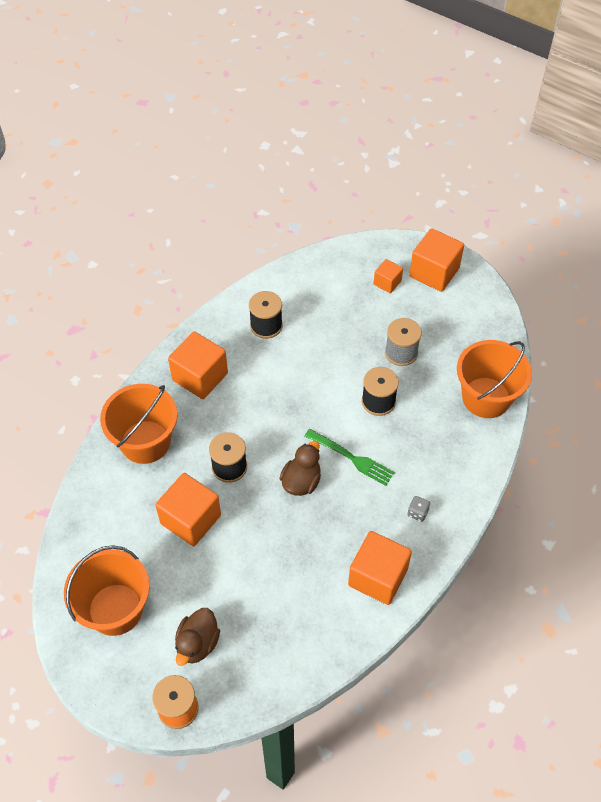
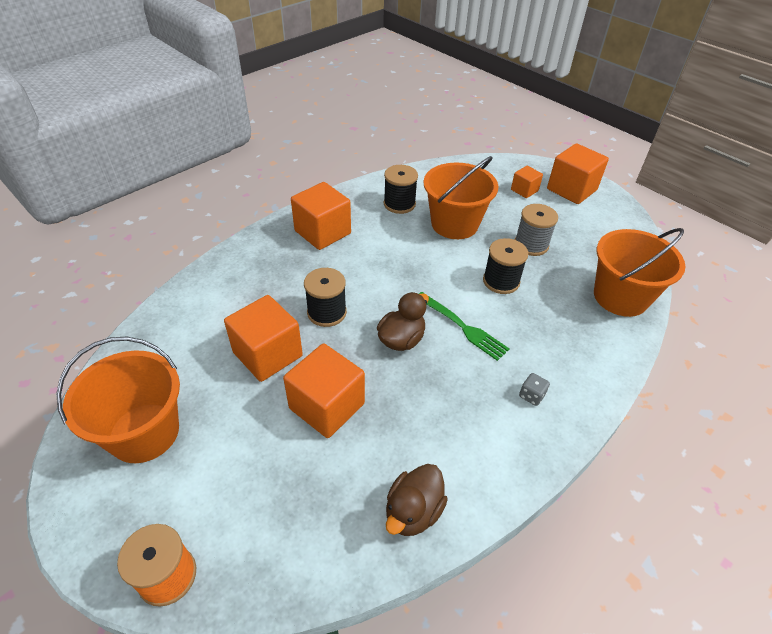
camera: 10 degrees right, 10 degrees down
(145, 442) = (248, 276): orange bucket -> orange bucket (454, 224)
(197, 643) = (225, 494): brown duck -> brown duck (413, 511)
(378, 577) = (472, 459): orange cube -> orange cube (327, 406)

